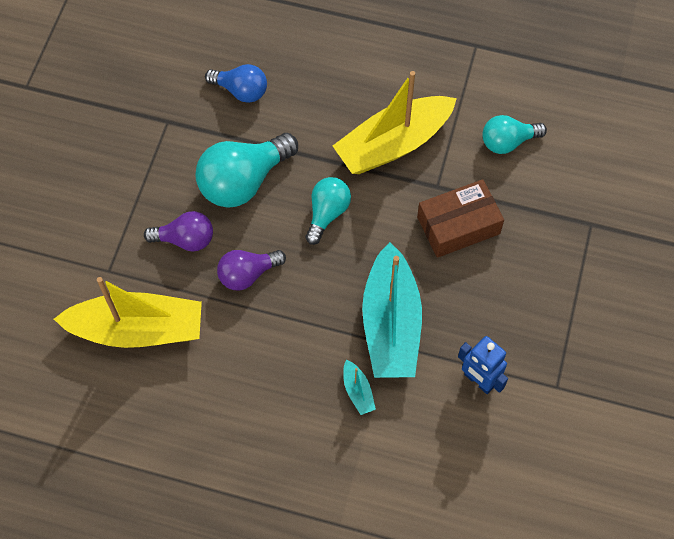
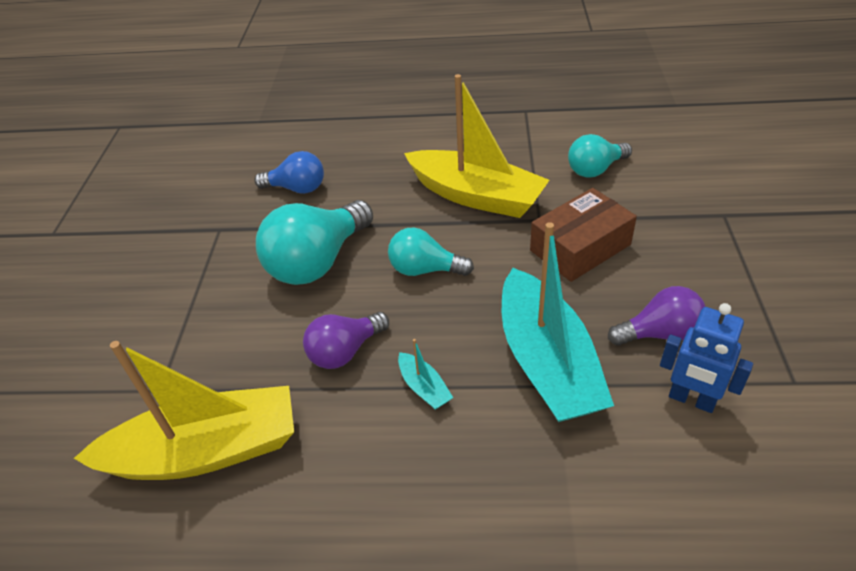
camera: 10 degrees left, 20 degrees down
(185, 239) = (257, 333): purple light bulb -> purple light bulb (659, 333)
(327, 213) = (425, 270): turquoise light bulb -> turquoise light bulb turned 90 degrees counterclockwise
(358, 391) = (537, 454): turquoise boat -> turquoise boat (424, 387)
(393, 144) = (476, 196): yellow boat -> yellow boat turned 105 degrees counterclockwise

